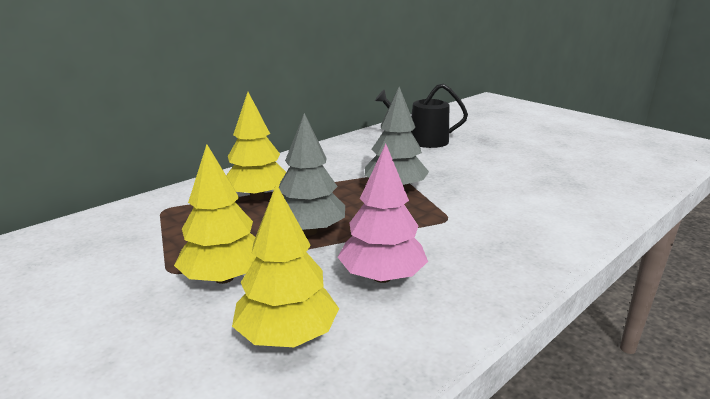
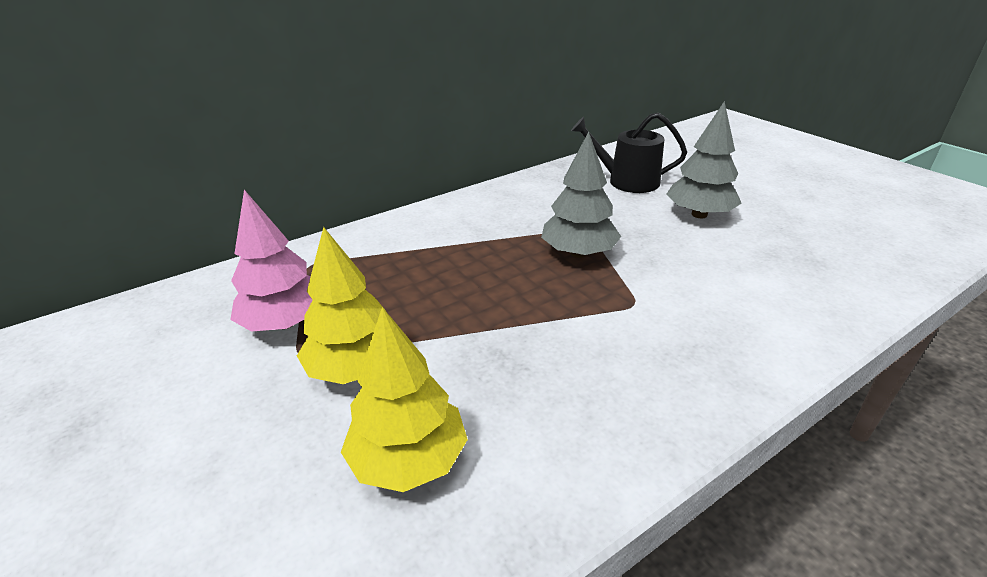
camera: 10 degrees right, 10 degrees up
(257, 197) = (415, 254): yellow tree -> none
(309, 231) = (464, 309): grey tree -> grey tree (699, 214)
(382, 277) = (536, 385): pink tree -> pink tree (285, 322)

